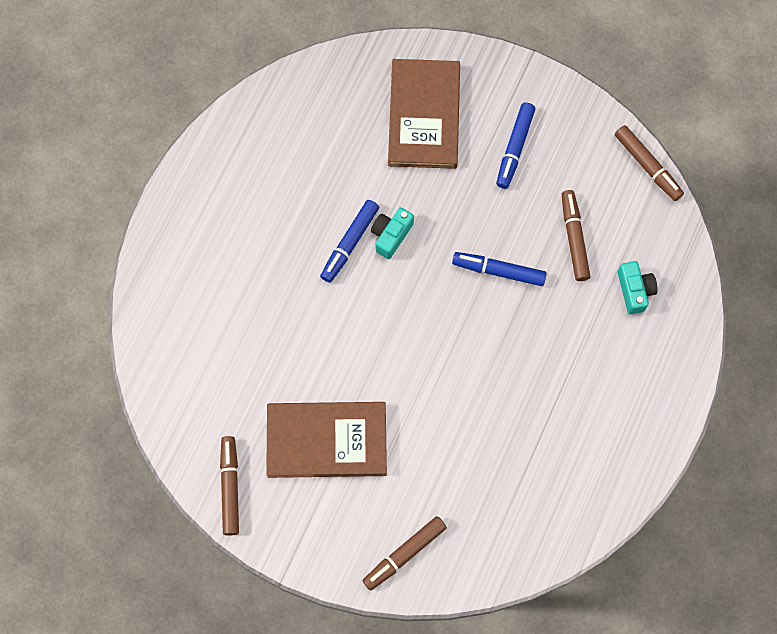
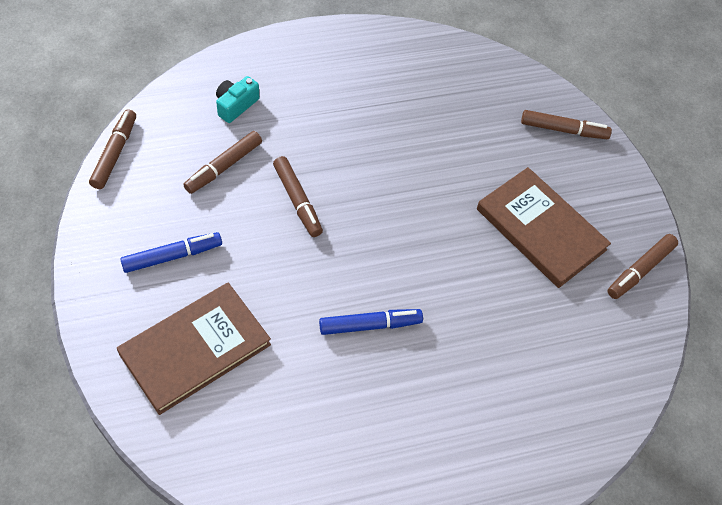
camera: 135 degrees left, 15 degrees down
(391, 235) = (334, 298): turquoise camera -> none
(499, 271) = (297, 200): blue marker -> brown marker

